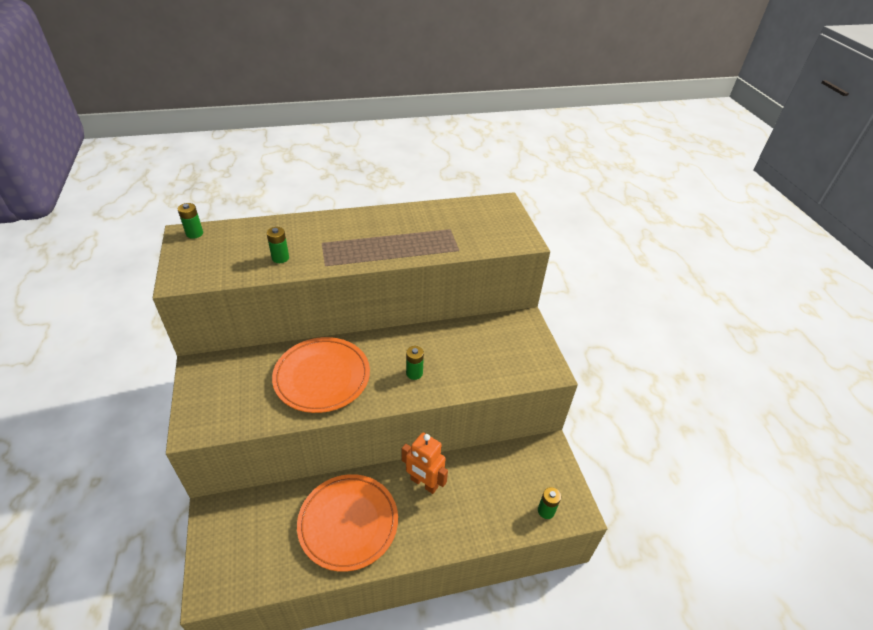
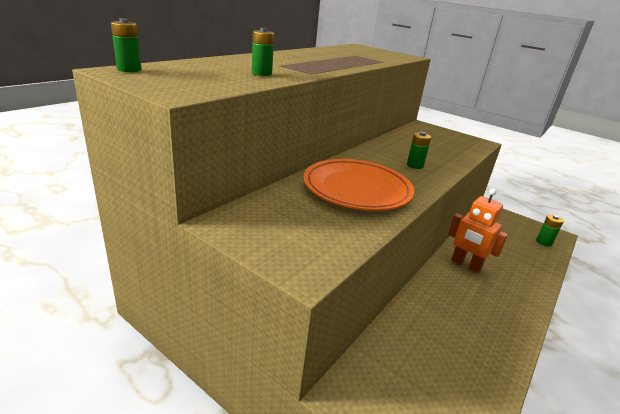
camera: 40 degrees left, 15 degrees down
(348, 523) = (464, 321): orange plate -> none
(424, 483) = (465, 265): orange robot -> orange robot turned 45 degrees clockwise

